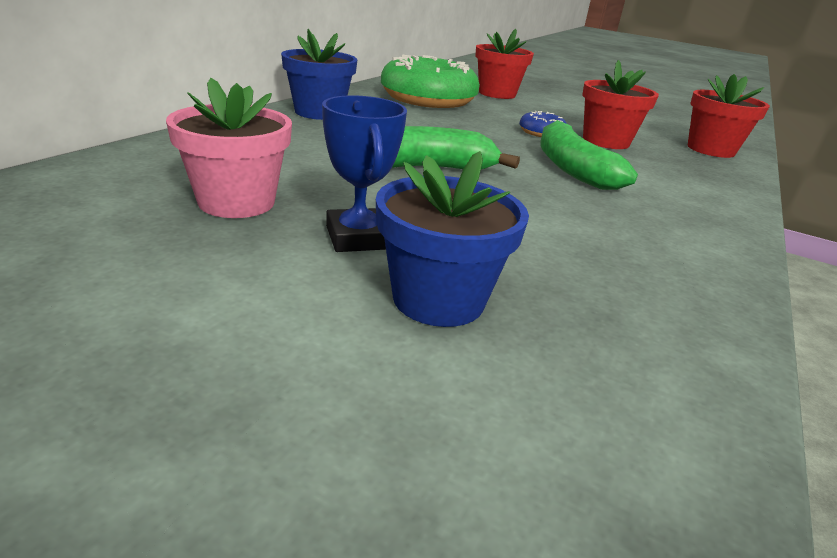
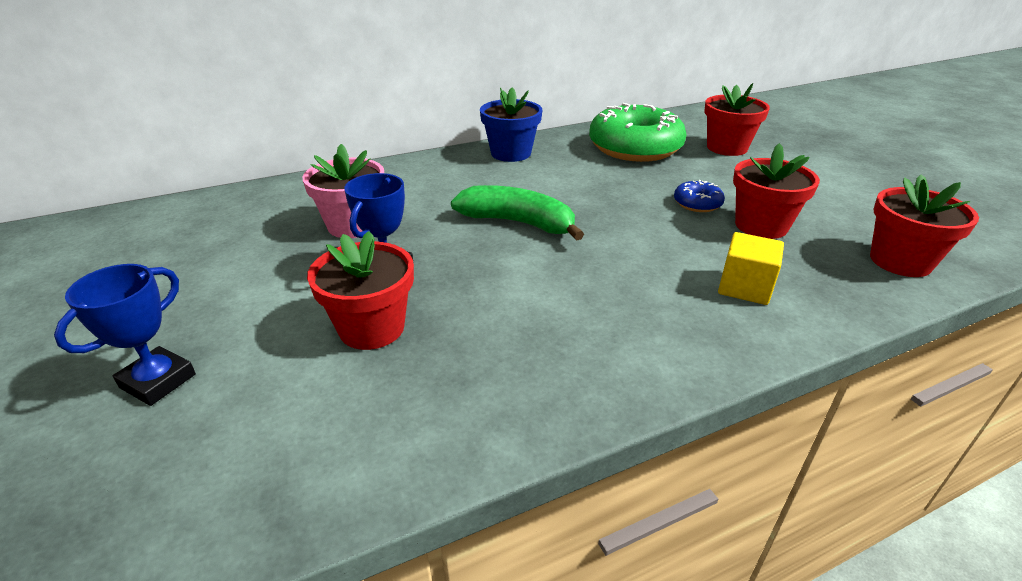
camera: 40 degrees right, 5 degrees up
(223, 489) = (158, 381): none -> blue trophy
(438, 299) = (372, 328): blue flower pot -> red flower pot
(572, 168) = (660, 250): green banana -> none
(665, 182) = (744, 287): none -> yellow cube

